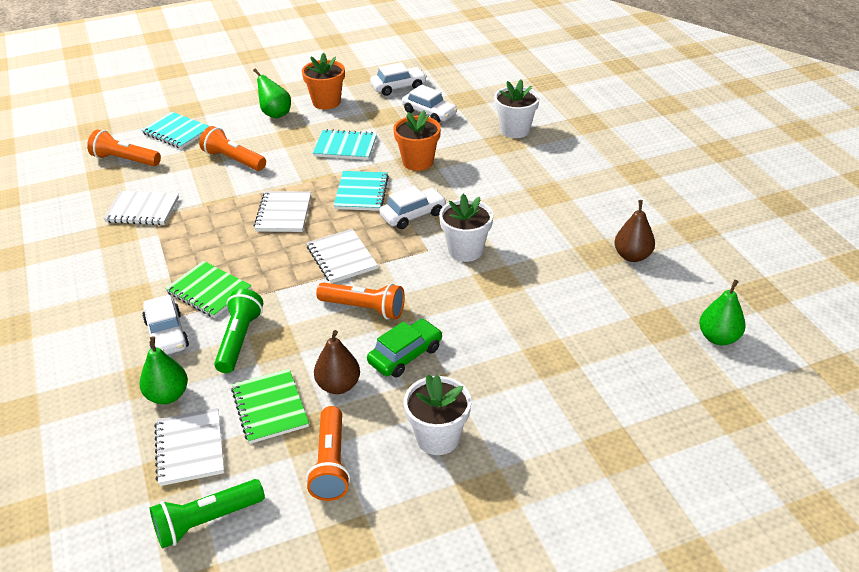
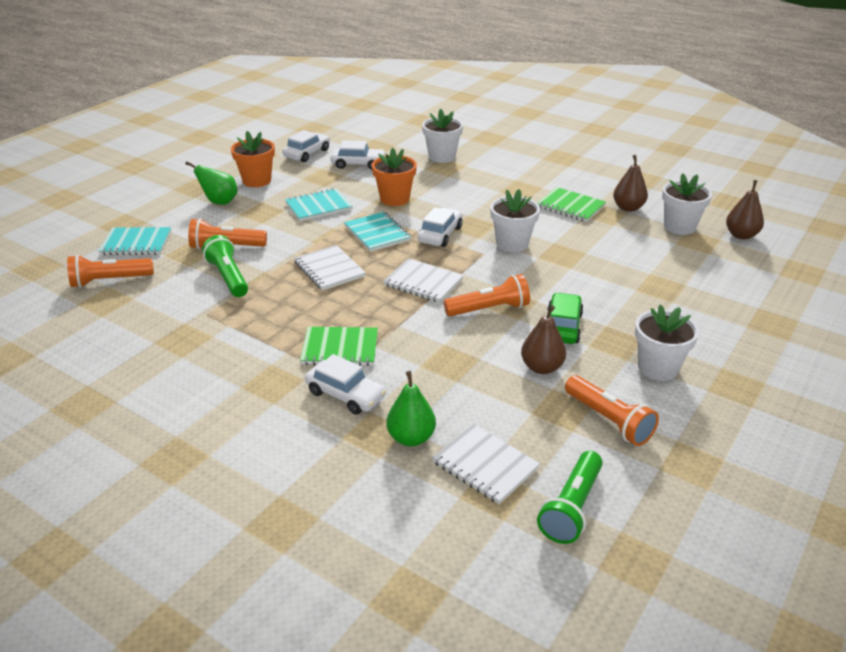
camera: 35 degrees left, 5 degrees down
(142, 210) = (185, 313): white notebook -> none
(239, 340) = (417, 371): green flashlight -> green flashlight (228, 277)
(270, 407) = (510, 406): green notebook -> green notebook (570, 206)
(660, 300) = (679, 227): none -> white flower pot
(718, 338) = (741, 235): green pear -> brown pear

